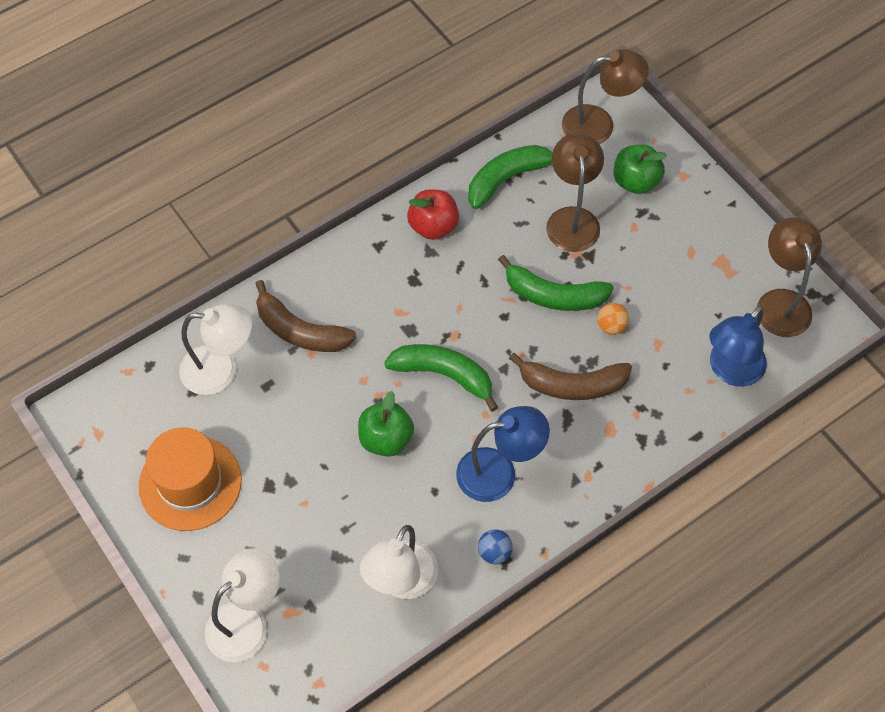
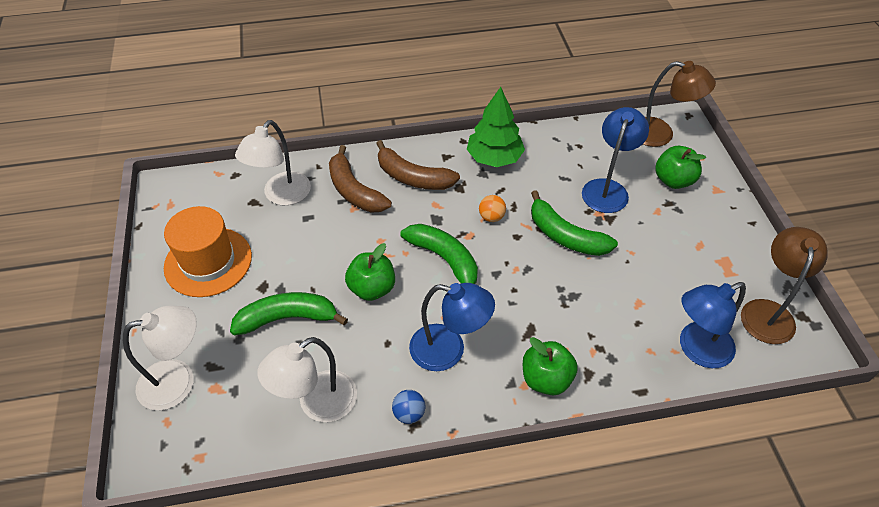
camera: 25 degrees right, 10 degrees down
(221, 370) = (281, 196): white lamp -> white lamp turned 90 degrees clockwise
(433, 226) = (494, 158): red apple -> green tree
(508, 179) = (569, 146): green banana -> green banana (287, 318)
(572, 219) = (607, 189): brown lamp -> blue lamp
(572, 385) = (547, 307): brown banana -> brown banana (413, 177)
(605, 461) = (546, 379): none -> green apple
(611, 326) = (603, 275): orange ball -> orange ball (491, 217)

